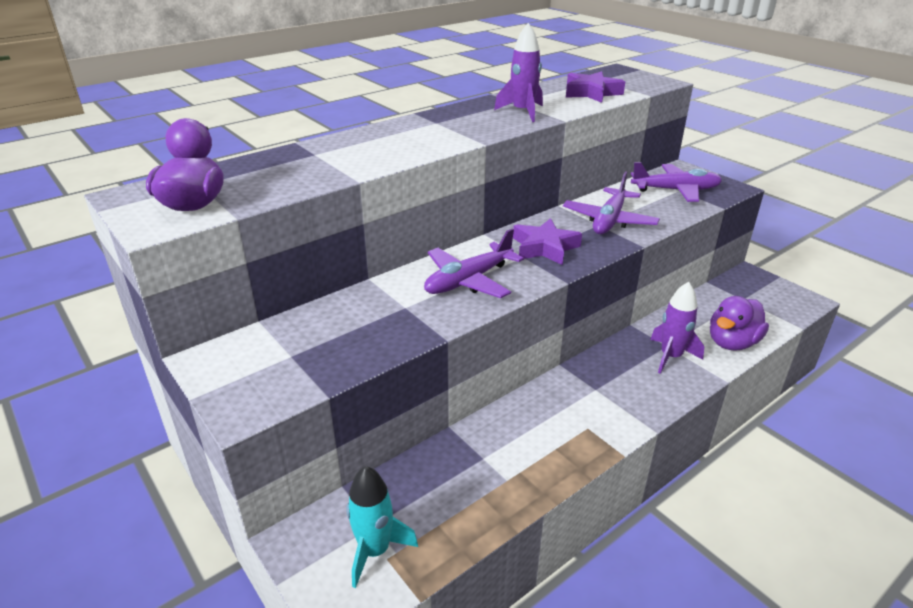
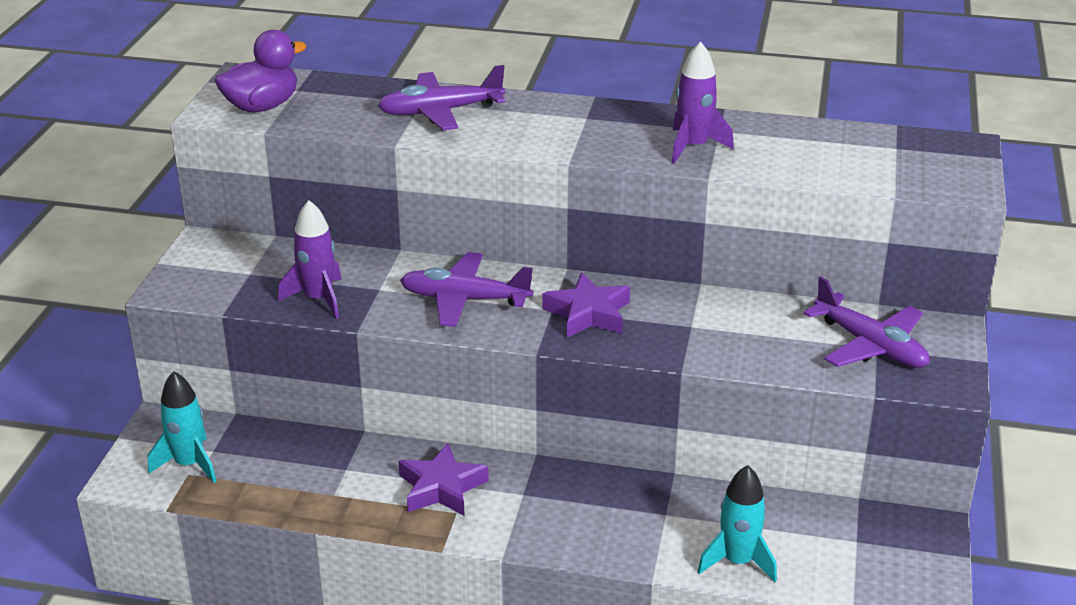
camera: 50 degrees right, 0 degrees up
(591, 93) = (833, 160): purple star -> purple star (441, 488)
(609, 220) = (711, 329): purple plane -> purple plane (440, 112)
(671, 356) = (647, 524): purple rocket -> purple rocket (318, 299)
(732, 342) = (737, 561): purple duck -> turquoise rocket

